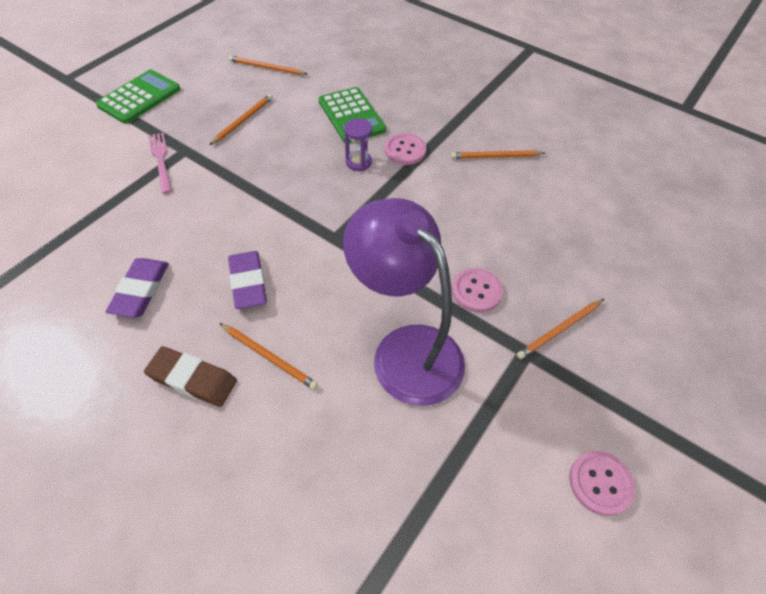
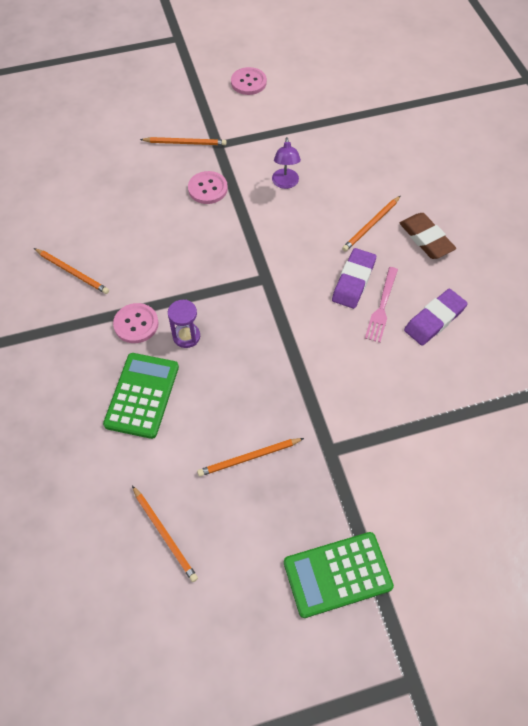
camera: 140 degrees left, 5 degrees up
(161, 160) = (359, 451): pink fork -> pink fork (382, 307)
(269, 357) = (371, 225): orange pencil -> orange pencil turned 120 degrees counterclockwise
(405, 350) = (285, 183): purple lamp -> purple lamp, size x0.42

